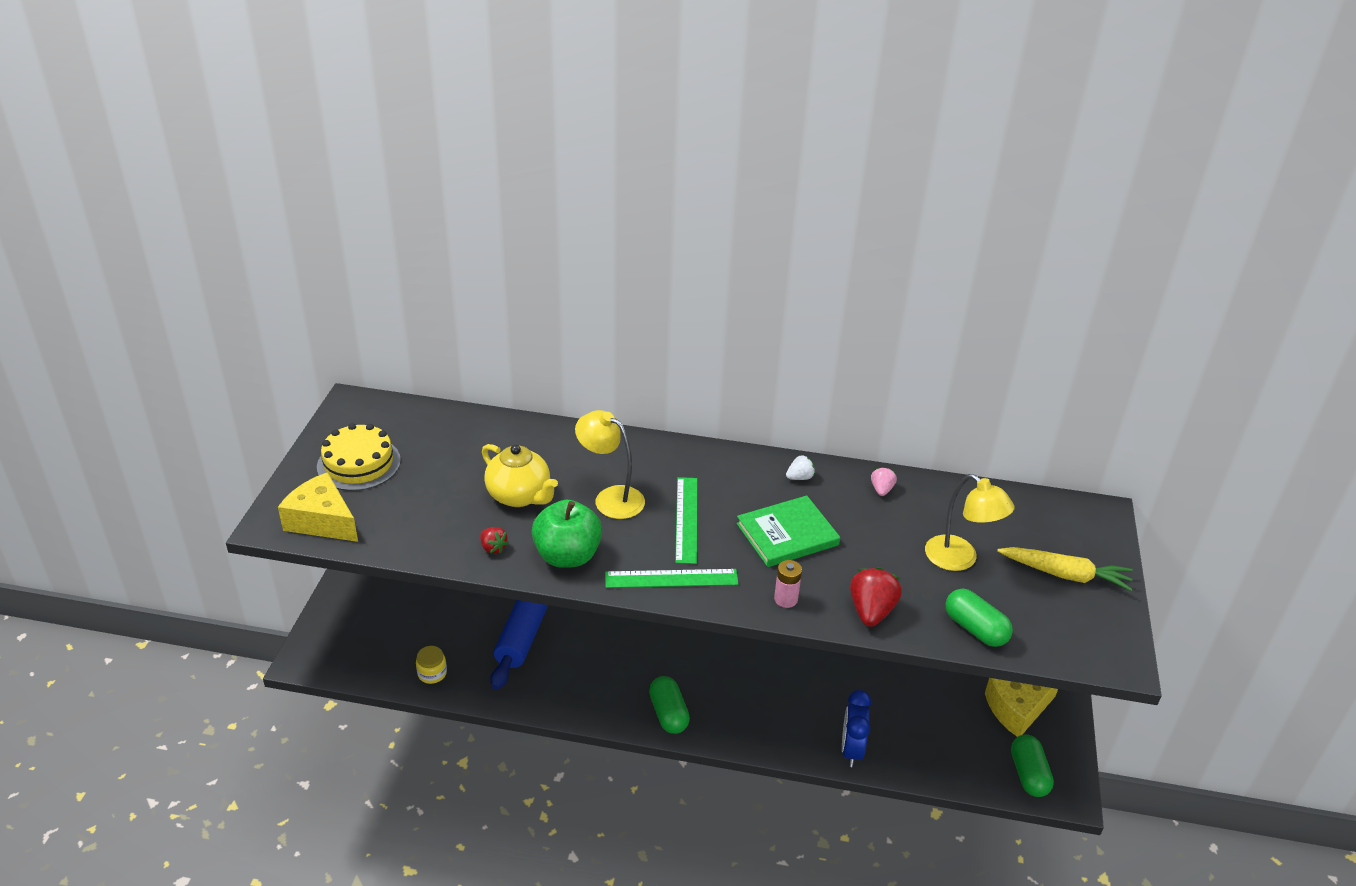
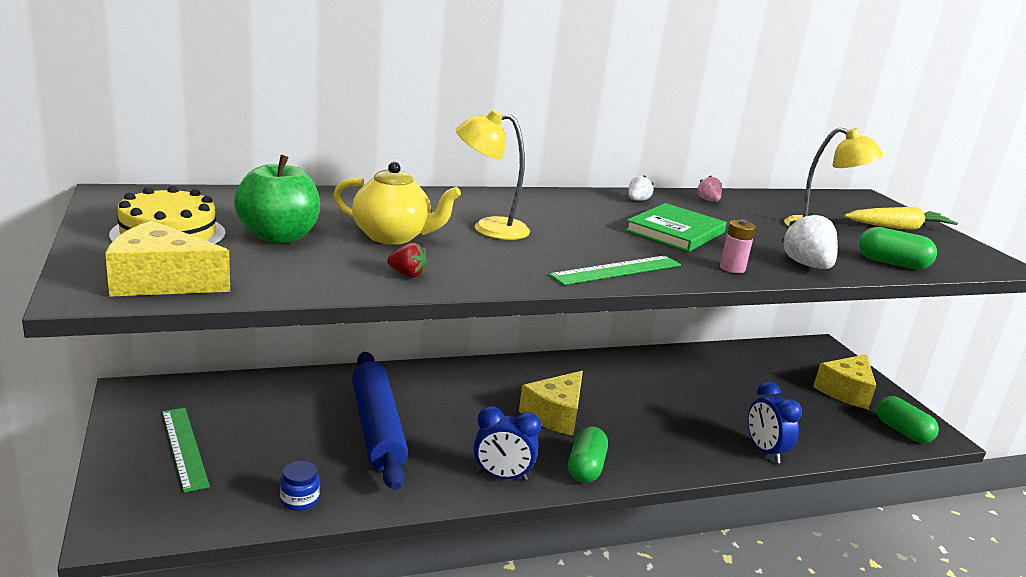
camera: 30 degrees left, 15 degrees down
(432, 673) = (299, 500): yellow jar -> blue jar
(567, 556) = (495, 269): green apple -> green apple (279, 236)
(593, 700) = (502, 476): none -> blue clock
(668, 714) = (585, 467): green capsule -> green capsule turned 60 degrees clockwise
(686, 519) = (577, 233): green ruler -> green ruler (184, 447)
(686, 651) = (555, 415): none -> yellow cheese
(871, 611) = (807, 265): red strawberry -> white strawberry

